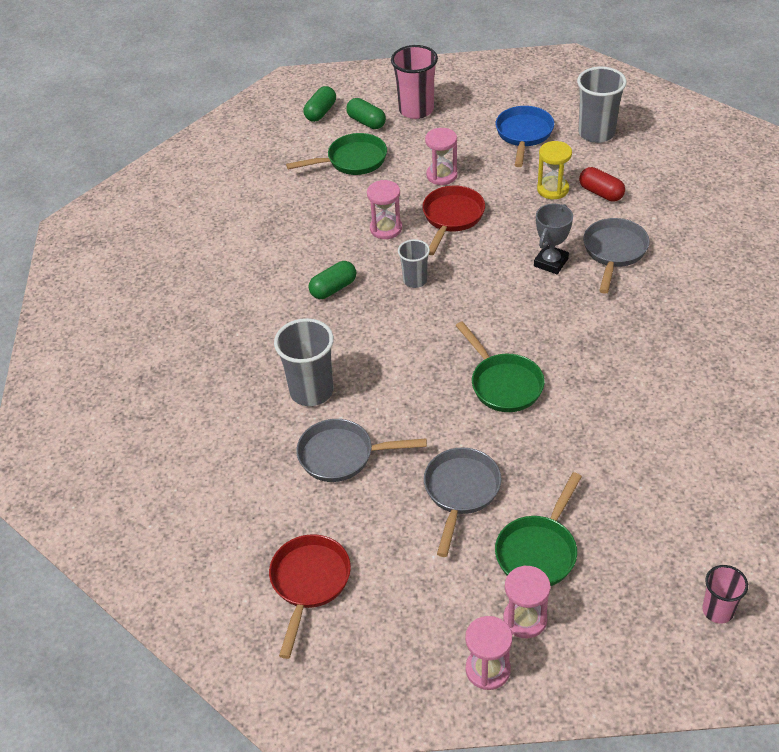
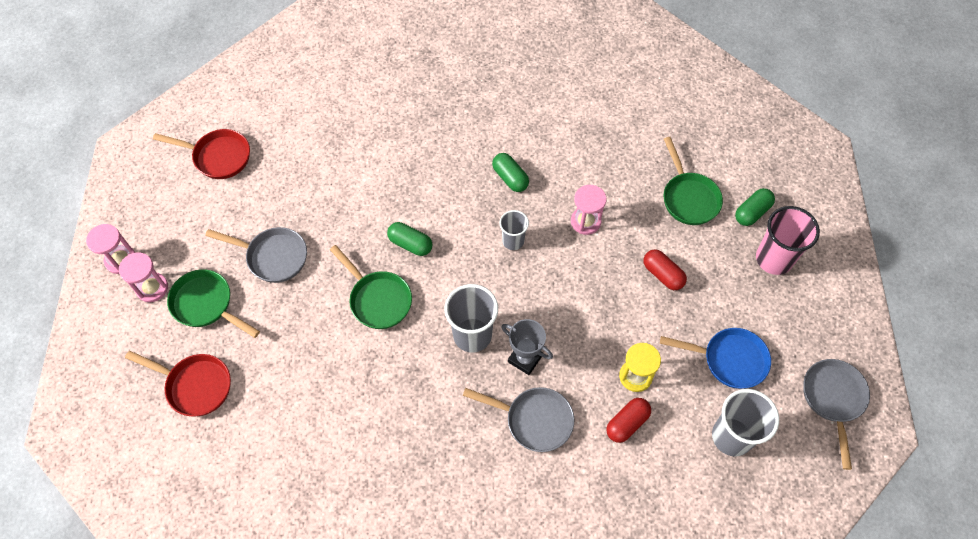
camera: 90 degrees right, 15 degrees up
(311, 391) = (394, 160): grey cup -> grey cup (472, 335)
(321, 112) = (768, 173): green capsule -> green capsule (410, 244)
(342, 455) = (325, 179): grey pan -> grey pan (833, 399)
(442, 175) = (662, 274): pink hourglass -> red capsule
(452, 218) = (597, 278): red pan -> red pan (195, 385)
(503, 384) = (378, 299): green pan -> green pan turned 105 degrees counterclockwise
(718, 610) = (121, 423): pink cup -> none

